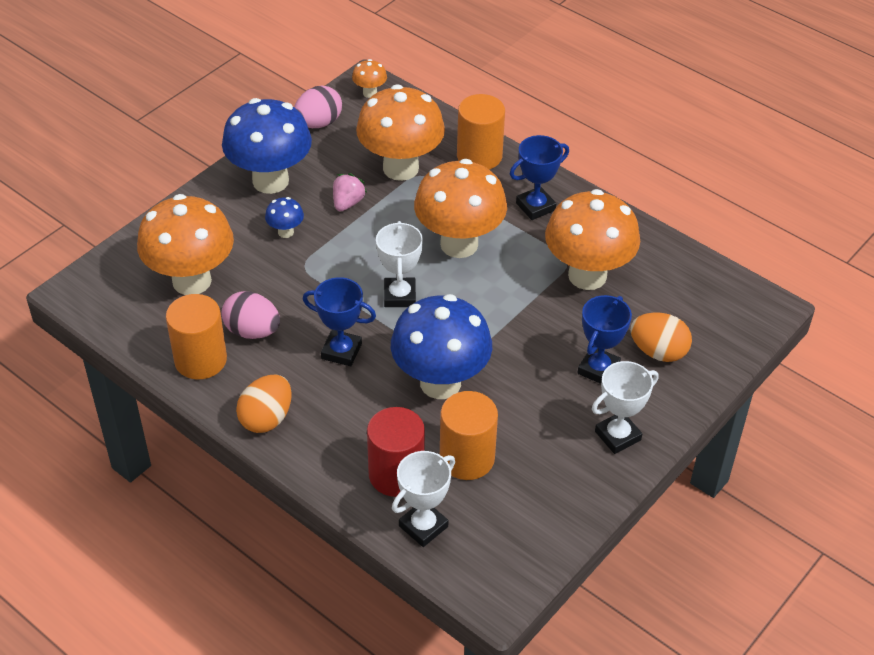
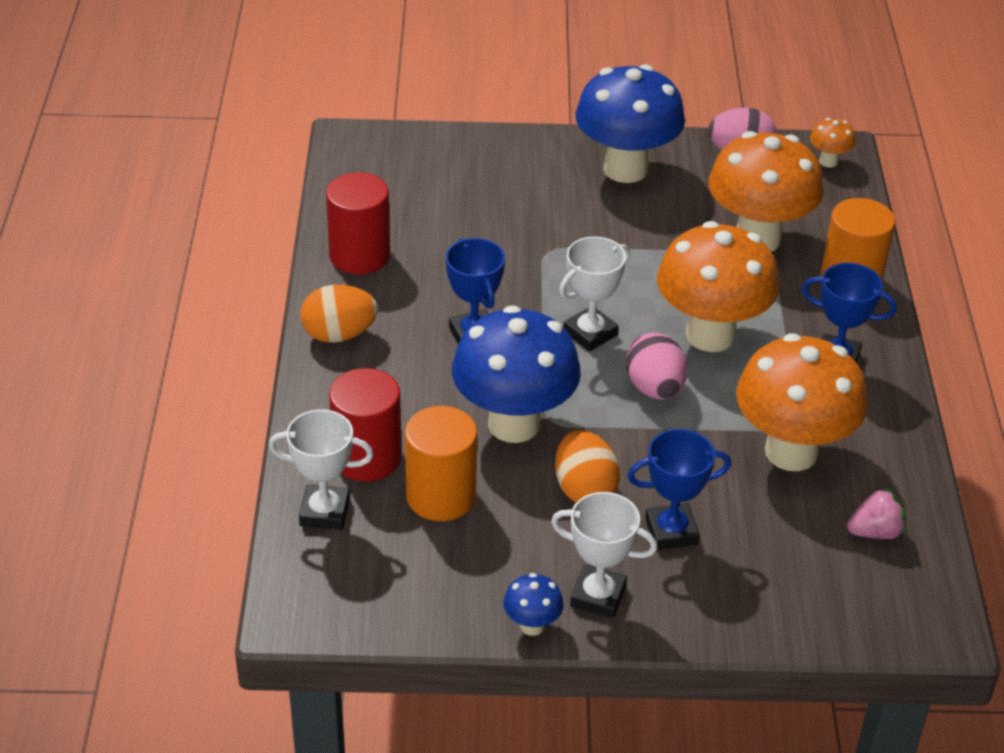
camera: 50 degrees right, 5 degrees down
(192, 281) = (444, 196): orange mushroom -> none
(200, 360) = (359, 255): orange cylinder -> red cylinder
(252, 331) = (430, 266): pink egg -> pink egg (654, 388)
(285, 232) = (575, 215): blue mushroom -> blue mushroom (532, 626)
(348, 203) = (664, 231): pink strawberry -> pink strawberry (875, 532)
(658, 351) = (754, 567): orange egg -> orange egg (584, 489)

